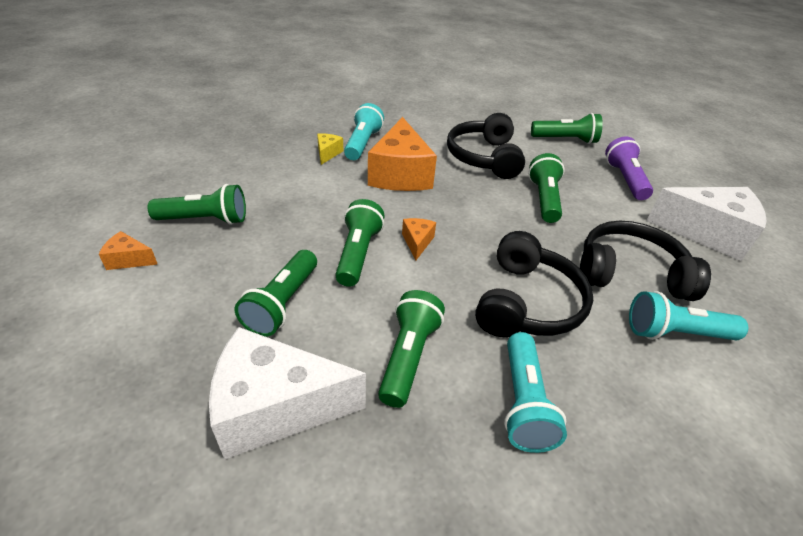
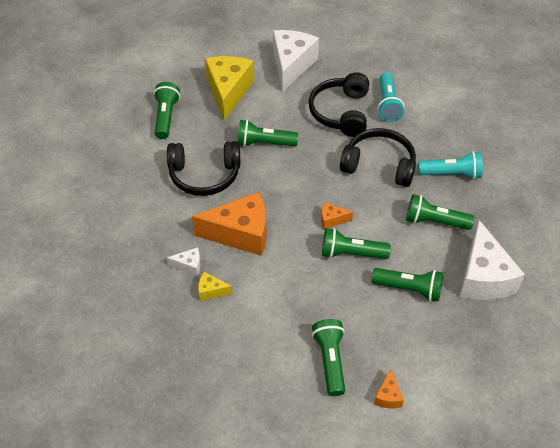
camera: 90 degrees left, 10 degrees up
(362, 143) = (189, 265): turquoise flashlight -> white cheese
(625, 179) = (228, 91): purple flashlight -> yellow cheese

